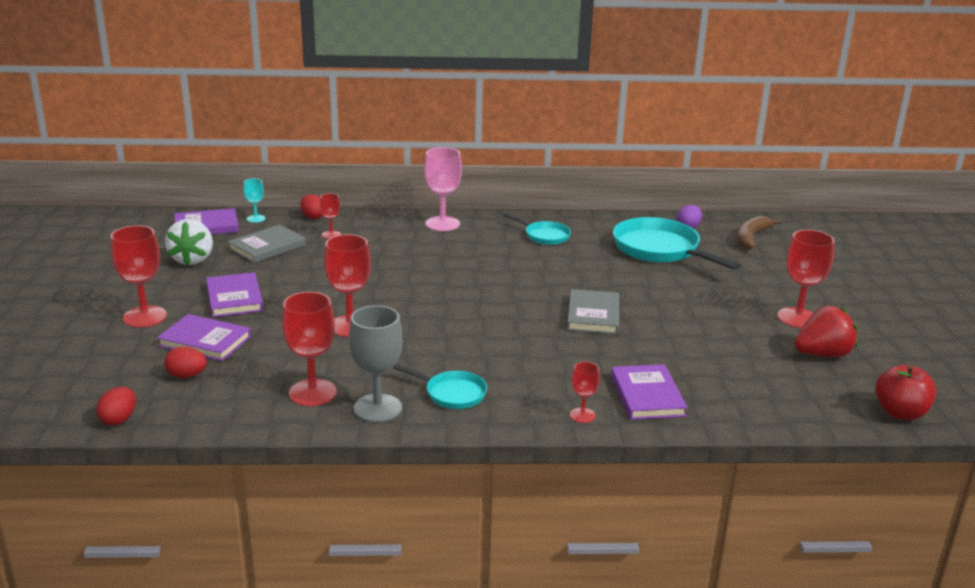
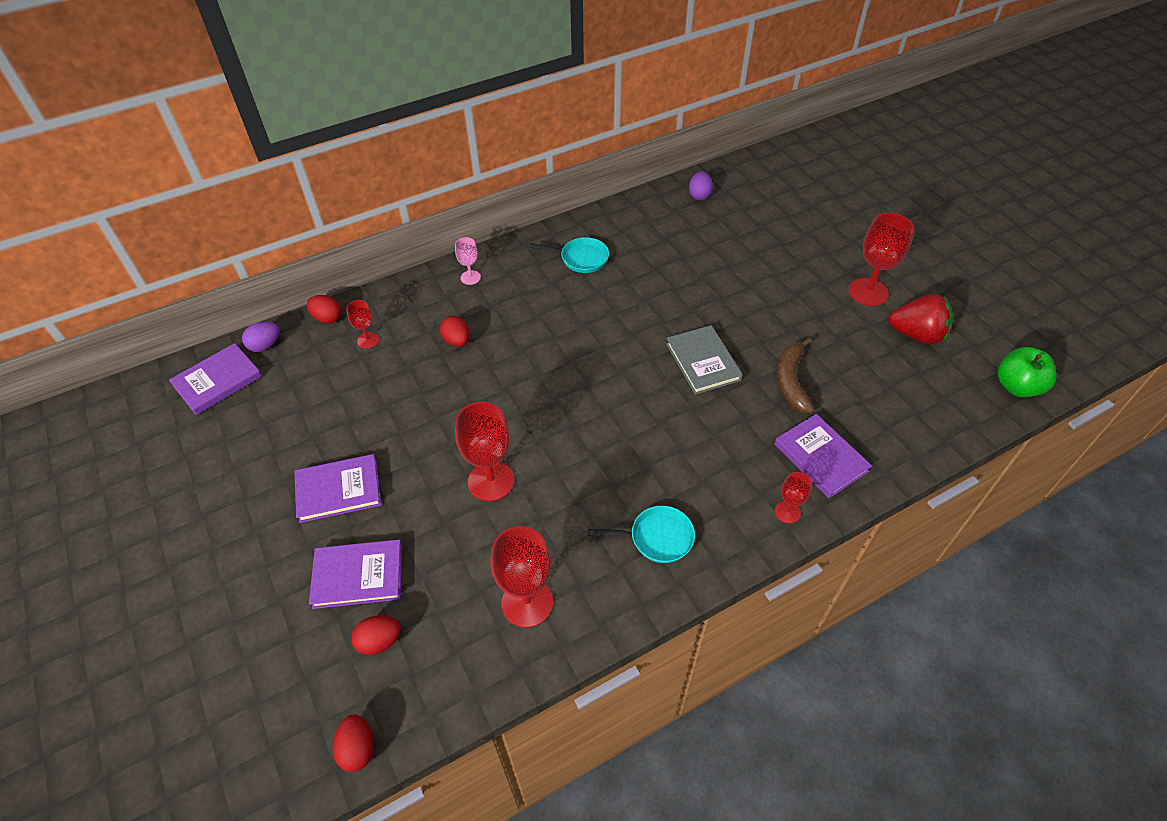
camera: 25 degrees left, 25 degrees up
(144, 317) = (260, 567): red goblet -> none
(192, 260) = (244, 446): white strawberry -> none
(234, 298) = (339, 490): purple book -> purple book turned 60 degrees counterclockwise
(256, 218) = (265, 345): turquoise goblet -> purple egg
(267, 247) = (313, 389): grey book -> none
(377, 408) = (605, 594): grey goblet -> none
(398, 252) = (457, 341): none -> red egg
(442, 224) = (470, 277): pink goblet -> pink goblet, size x0.53
(660, 250) = (696, 239): turquoise pan -> none
(751, 238) = (760, 190): brown banana -> brown banana (791, 381)
(822, 354) = (916, 335): red strawberry -> red strawberry turned 60 degrees clockwise
(900, 413) = (1017, 386): red apple -> green apple

